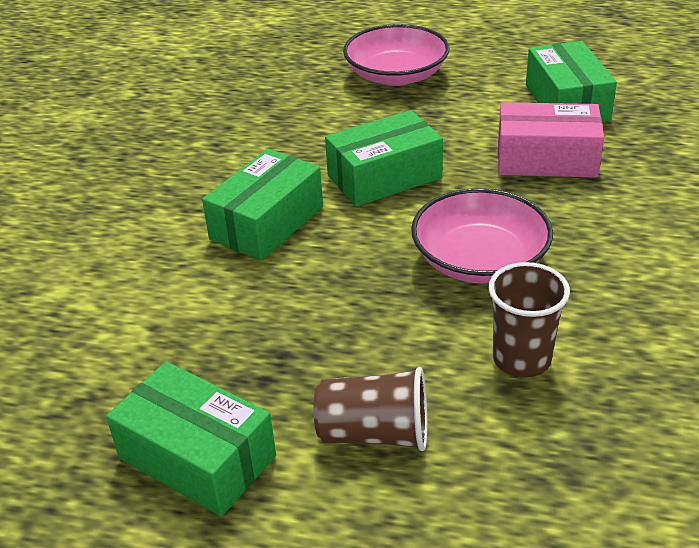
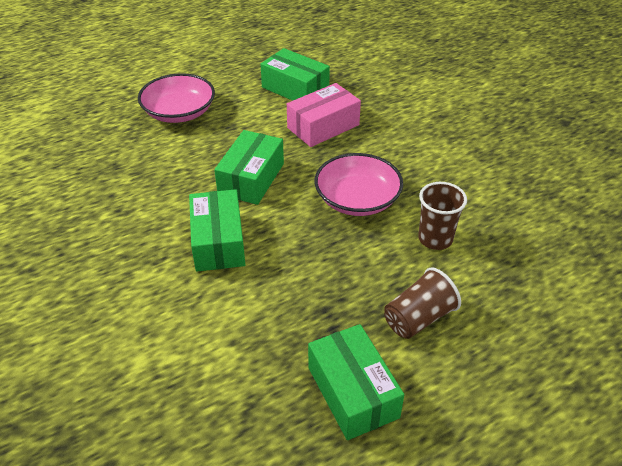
camera: 45 degrees left, 5 degrees up
(197, 457) = (352, 392): green box -> green box turned 75 degrees clockwise

